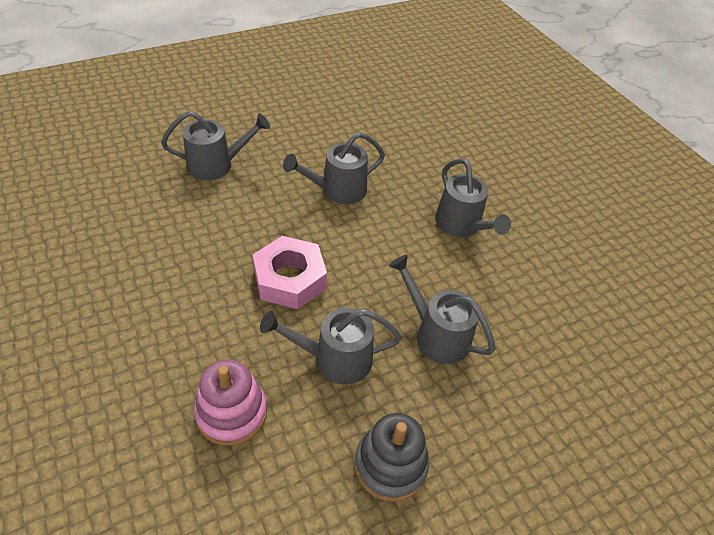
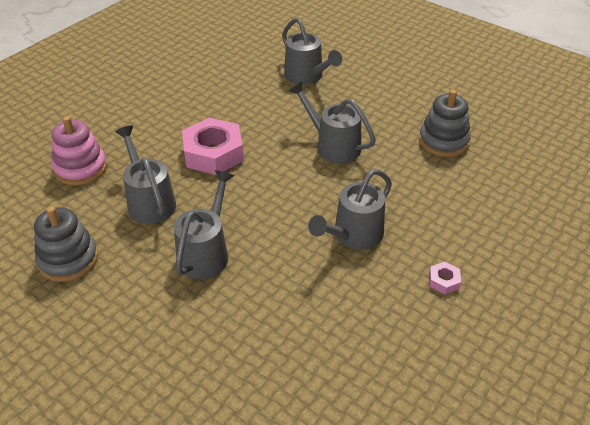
camera: 70 degrees right, 5 degrees down
(376, 127) = (443, 141): none -> grey stacking toy
(532, 197) = (443, 281): none -> pink nut

